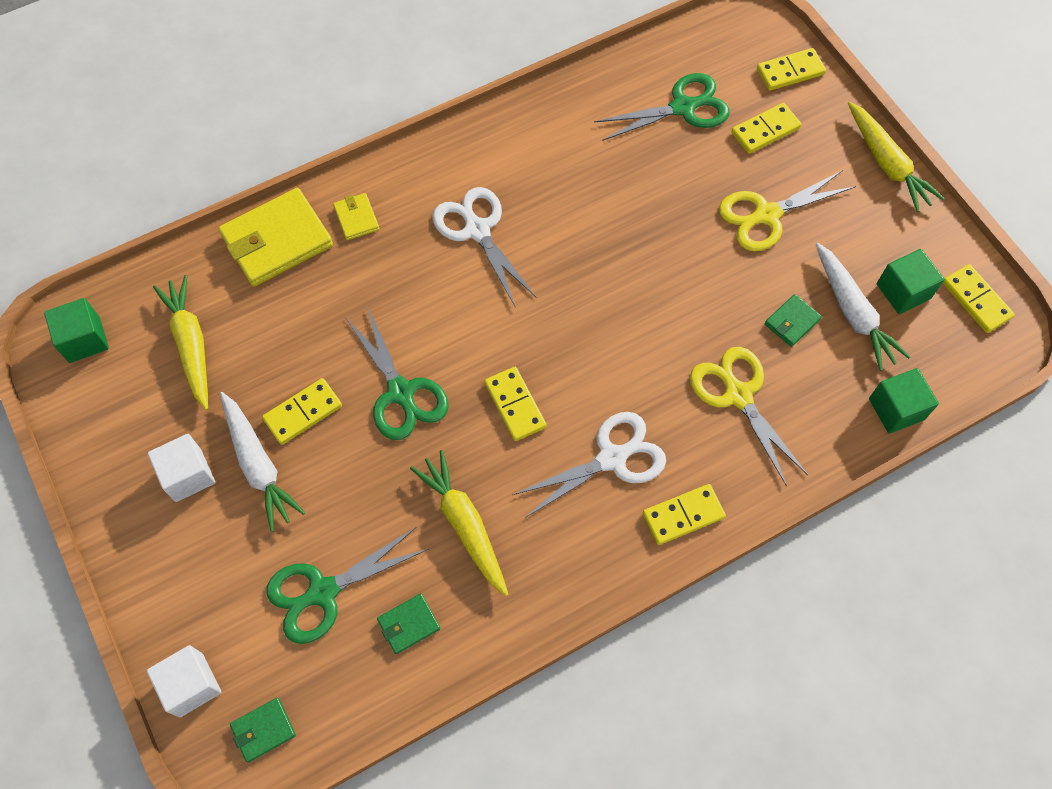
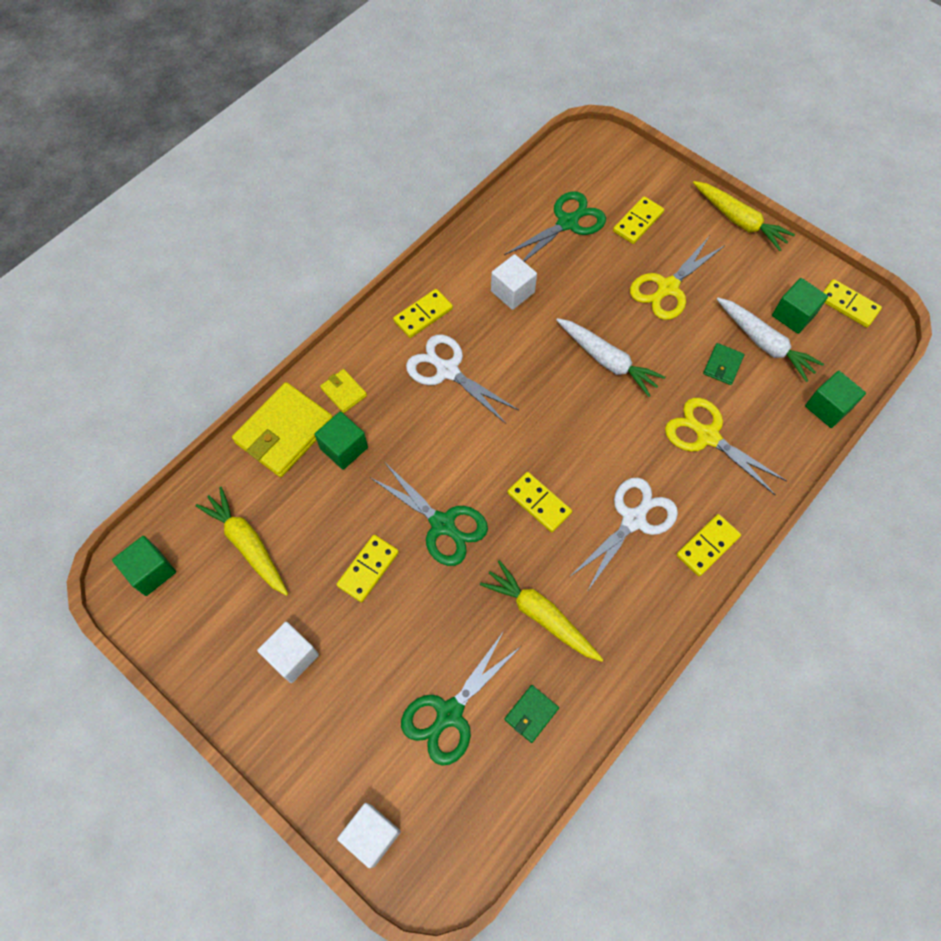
camera: 20 degrees left, 0 degrees up
(258, 465) = (349, 626): white carrot -> white carrot (607, 360)
(263, 730) = (449, 849): green wallet -> none
(331, 277) = (344, 448): none -> green cube
(586, 166) = (512, 291): none -> white cube
(790, 72) = (637, 171): yellow domino -> yellow domino (423, 315)

